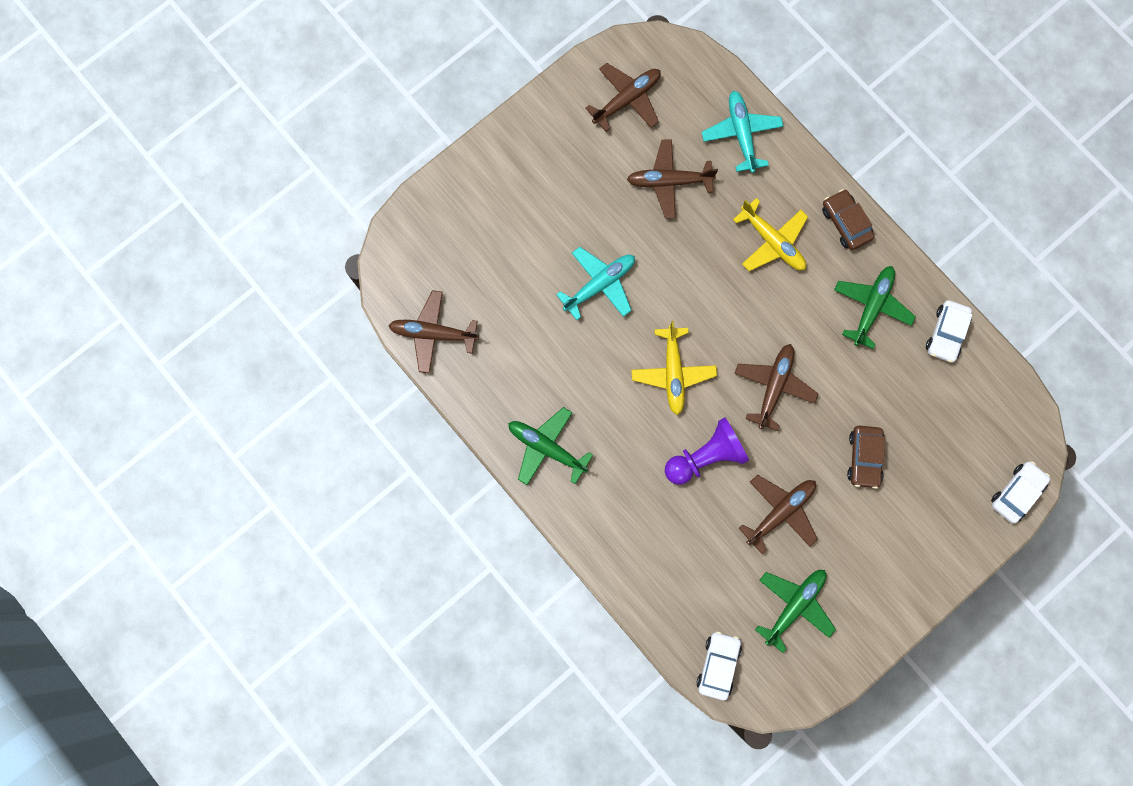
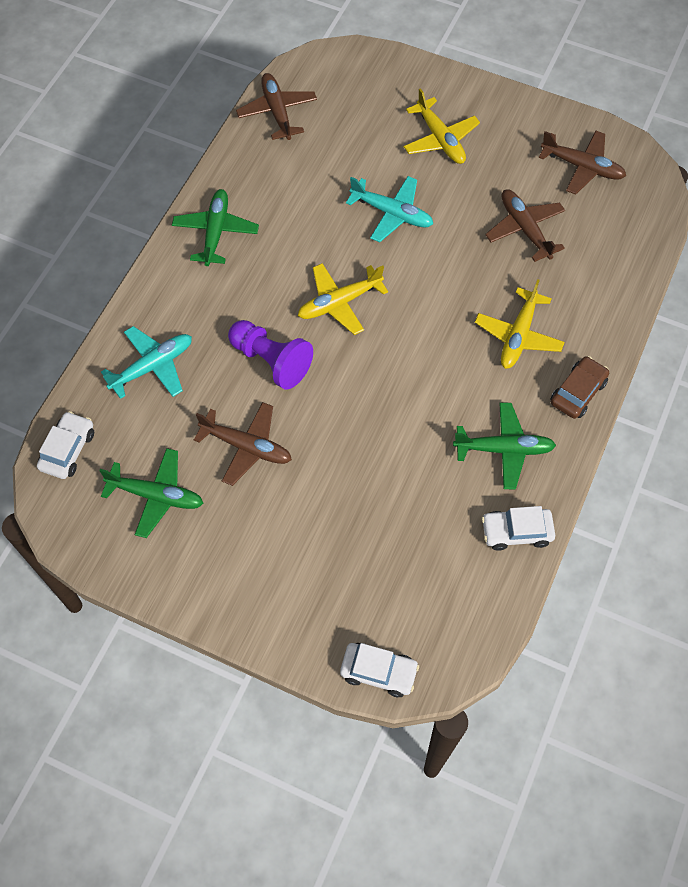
camera: 65 degrees right, 15 degrees down
(537, 203) = (440, 139): none -> yellow plane
(718, 665) = (68, 450): white car -> white car turned 60 degrees counterclockwise
(741, 134) = (610, 268): turquoise plane -> turquoise plane (153, 366)
(774, 386) = (372, 392): brown plane -> none
(864, 458) = (341, 503): brown car -> none

